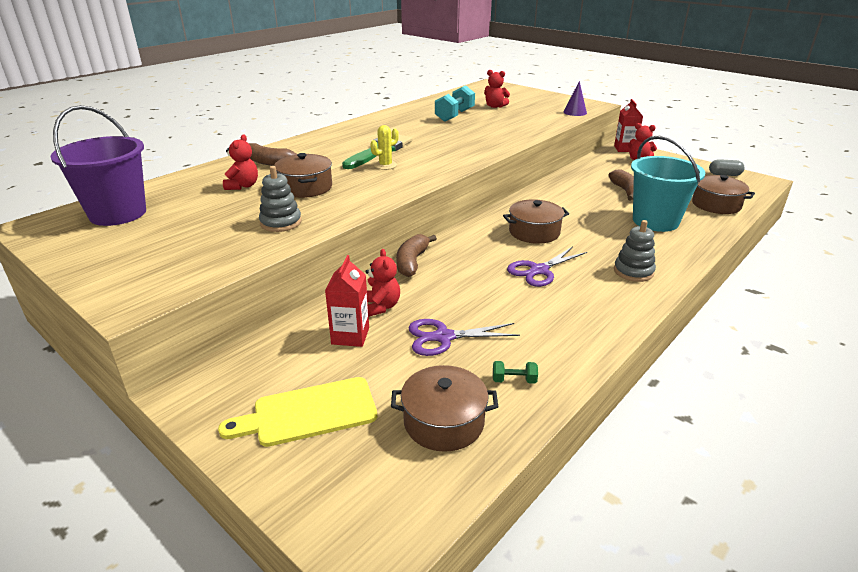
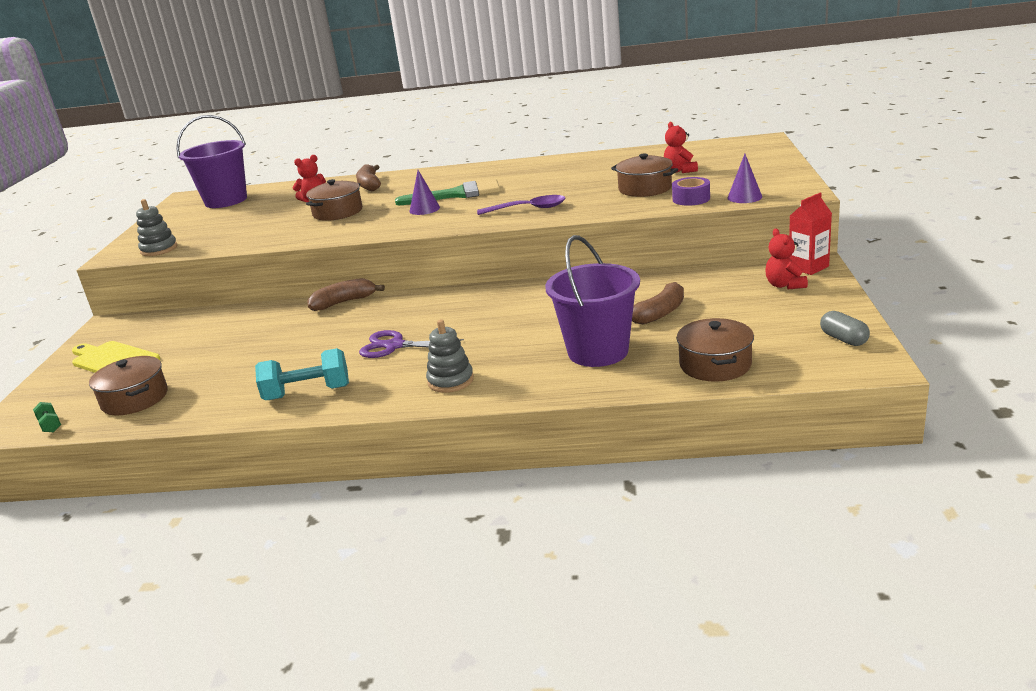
camera: 55 degrees right, 5 degrees down
(281, 223) = (266, 233): grey stacking toy -> grey stacking toy (159, 249)
(350, 336) = (211, 332): red carton -> none
(381, 307) = (261, 323): red teddy bear -> none
(385, 165) = (424, 209): yellow cactus -> purple cone
(443, 337) = (240, 357): purple scissors -> none
(454, 115) = (610, 173): turquoise dumbbell -> turquoise dumbbell (307, 393)
(468, 146) = (528, 209): none -> purple spoon
(514, 380) = (205, 400): green dumbbell -> green dumbbell (50, 425)
(534, 232) = (473, 316): brown pot -> brown pot (645, 188)
(550, 119) = (691, 199): none -> purple tape
(655, 221) = (598, 352): turquoise bucket -> purple bucket

